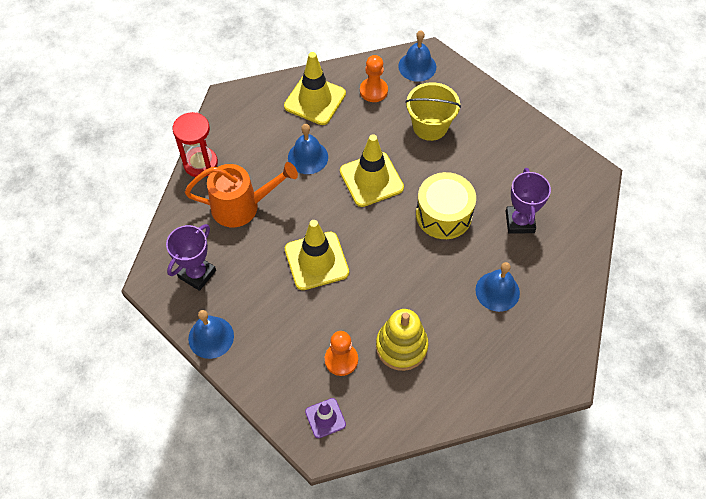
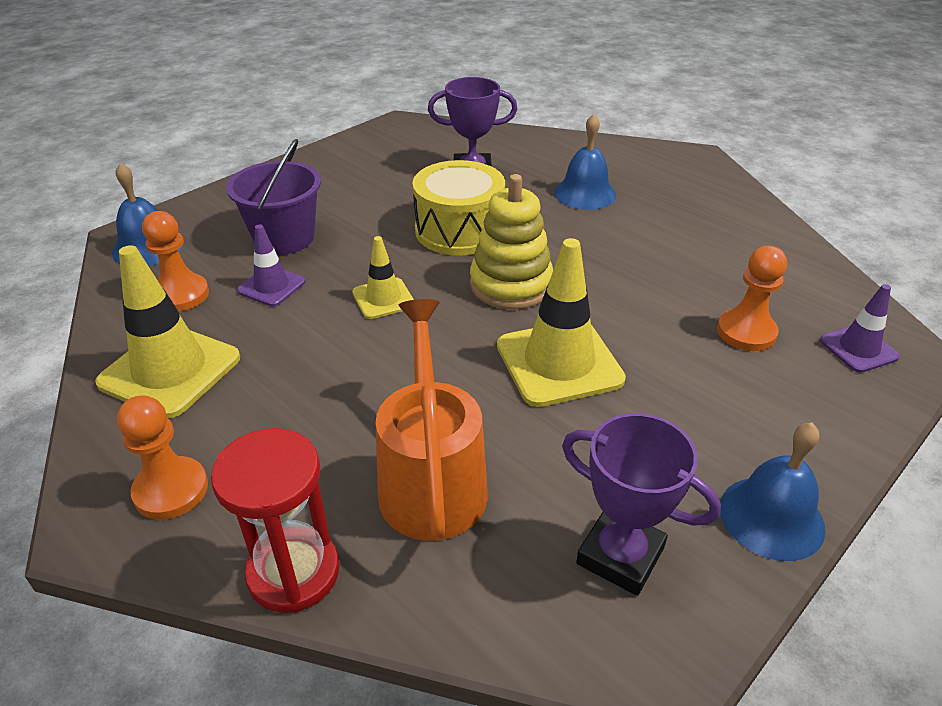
camera: 90 degrees left, 20 degrees down
(243, 117) = (171, 490): none -> orange pawn
(308, 157) = (316, 378): blue bell -> none
(371, 179) = (383, 299): yellow traffic cone -> yellow traffic cone, size x0.56
(382, 128) = (271, 286): none -> purple traffic cone
(401, 346) = (698, 272): yellow stacking toy -> yellow stacking toy (511, 285)
(430, 126) = (284, 238): yellow bucket -> purple bucket

